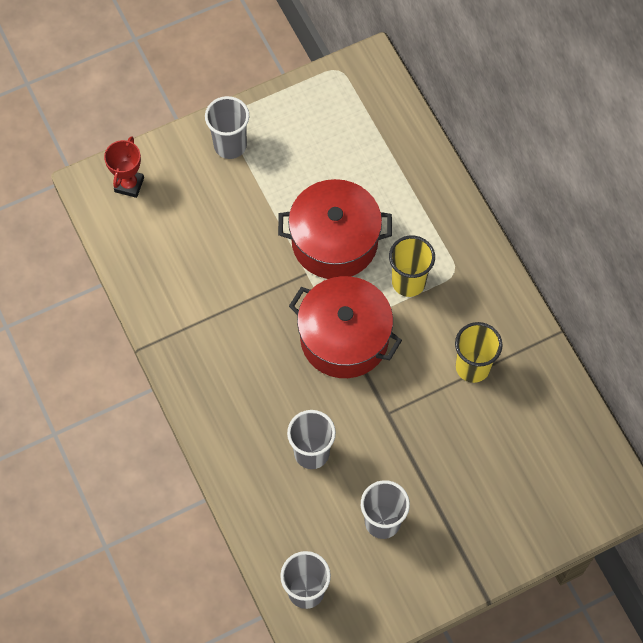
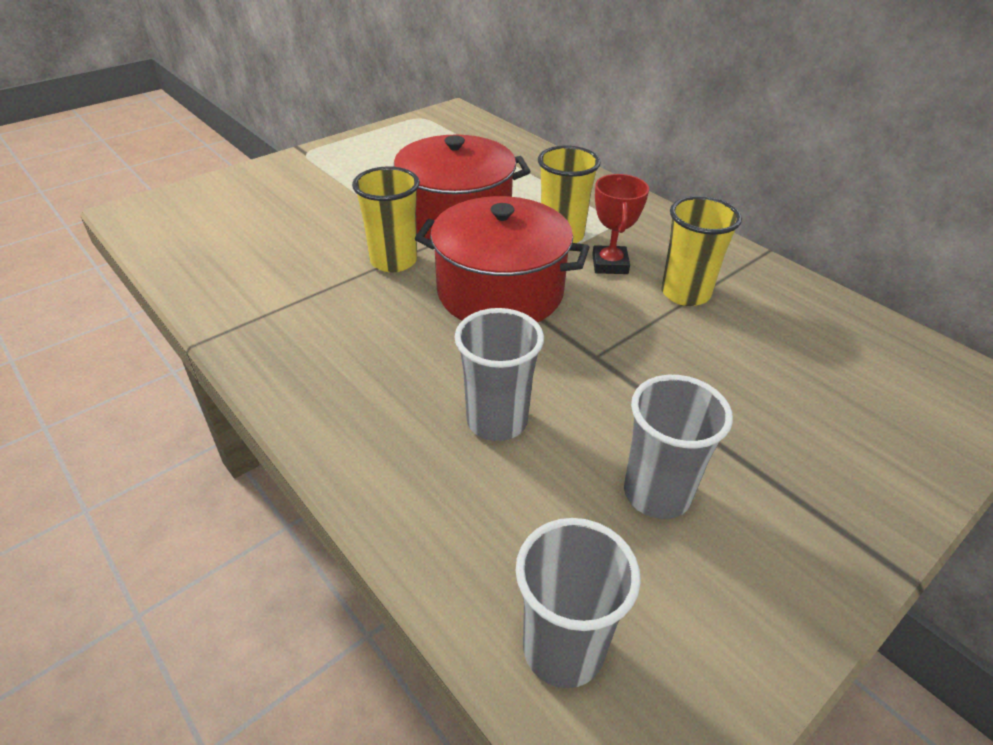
camera: 15 degrees left, 25 degrees down
(129, 185) = (184, 206): red trophy -> red trophy (610, 264)
(230, 145) = (311, 168): grey cup -> none
(277, 287) = (394, 261): none -> yellow cup

